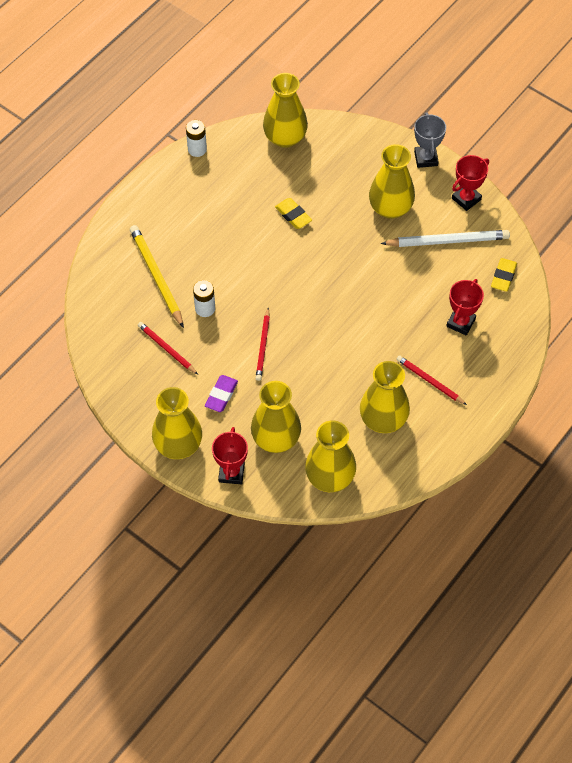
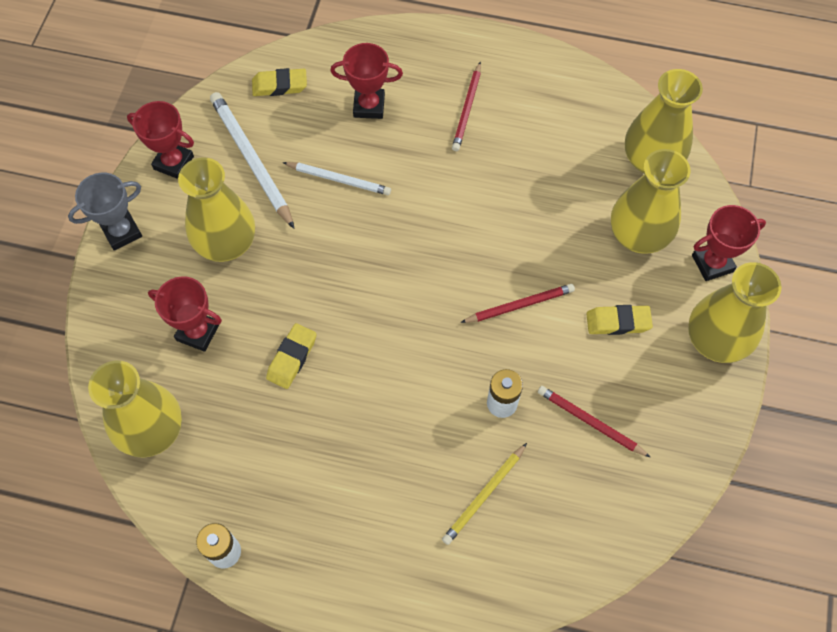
camera: 115 degrees left, 5 degrees up
(157, 277) = (484, 495): yellow pencil -> yellow pencil, size x0.63
(167, 349) = (590, 422): red pencil -> red pencil turned 105 degrees clockwise
(221, 395) = (618, 322): purple eraser -> yellow eraser
(335, 176) = (198, 332): none -> red trophy
(383, 419) = (545, 136): yellow vase -> none
(408, 283) = (338, 180): none -> white pencil

